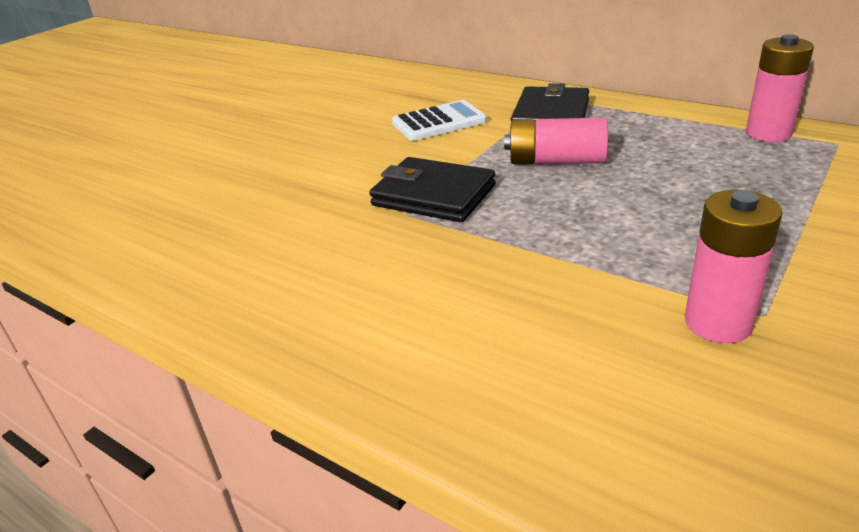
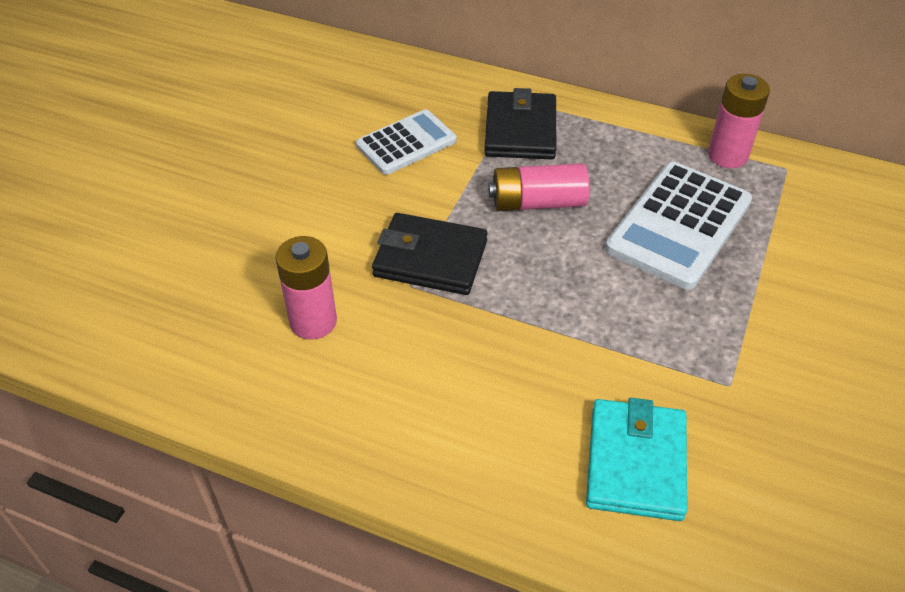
camera: 15 degrees left, 15 degrees up
(628, 381) = (635, 463): none -> turquoise wallet
(708, 180) = (678, 225): none -> white calculator
(718, 323) = (696, 397): pink battery -> pink battery (313, 321)

